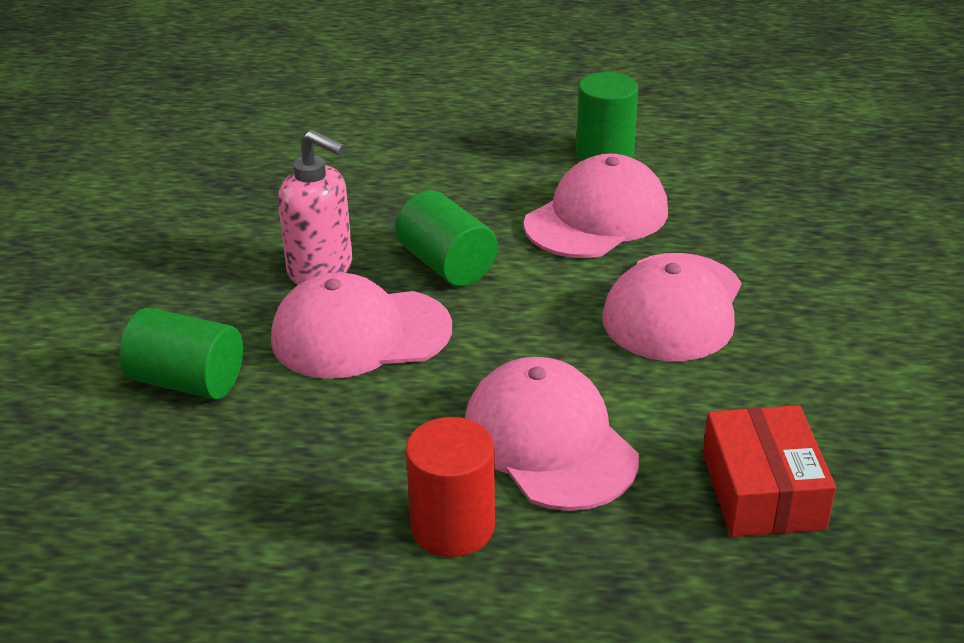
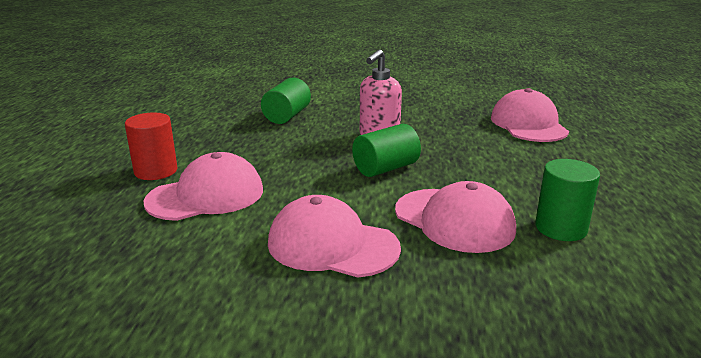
camera: 90 degrees right, 10 degrees down
(360, 334) = (317, 148): pink cap -> pink cap (528, 124)
(762, 490) = (123, 263): red box -> none

